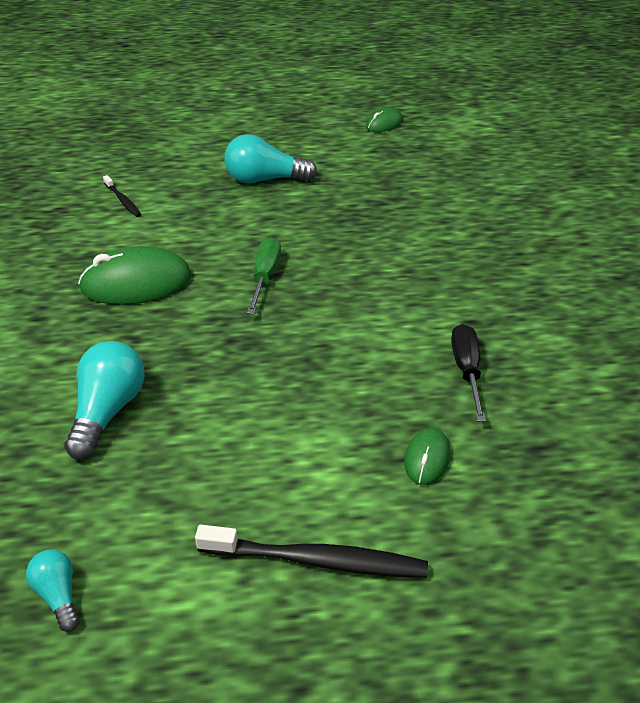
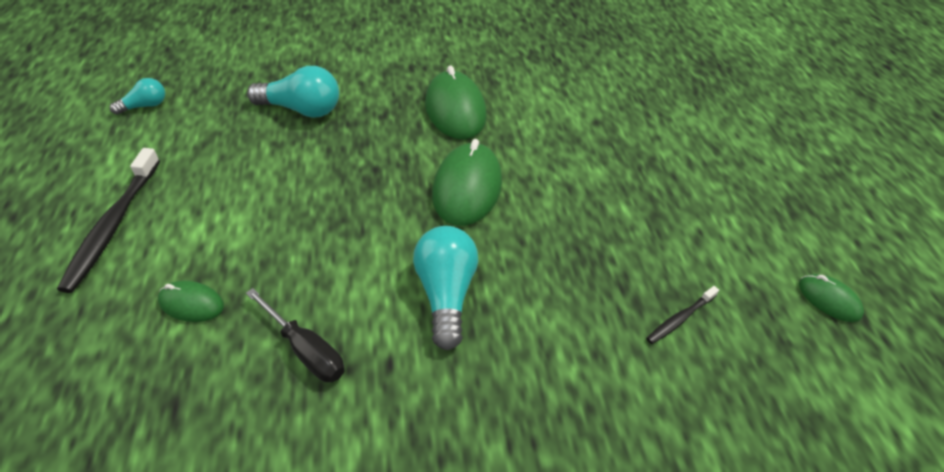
camera: 85 degrees right, 5 degrees up
(123, 200) = (578, 92): black toothbrush -> black toothbrush (680, 318)
(264, 179) = (643, 183): turquoise light bulb -> turquoise light bulb (445, 294)
(265, 277) = (467, 188): green screwdriver -> green mouse
(466, 370) = (305, 350): black screwdriver -> black screwdriver turned 45 degrees clockwise

